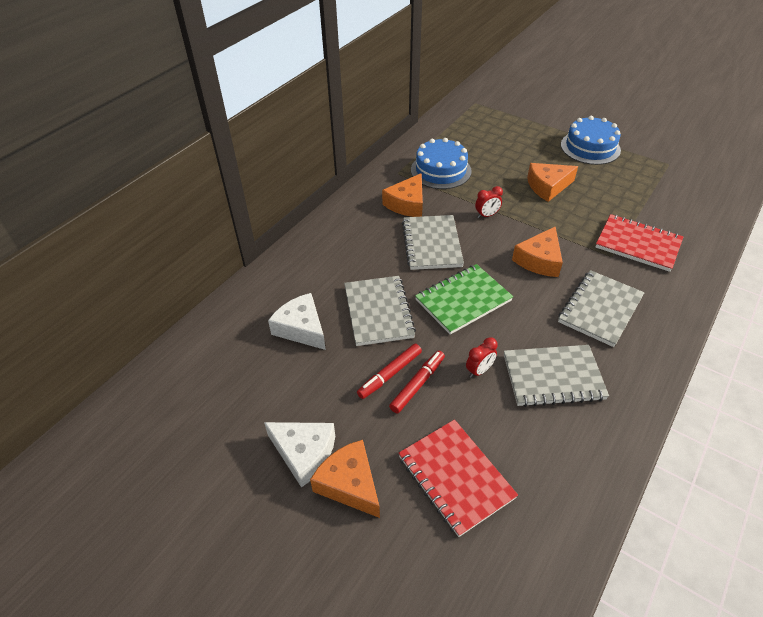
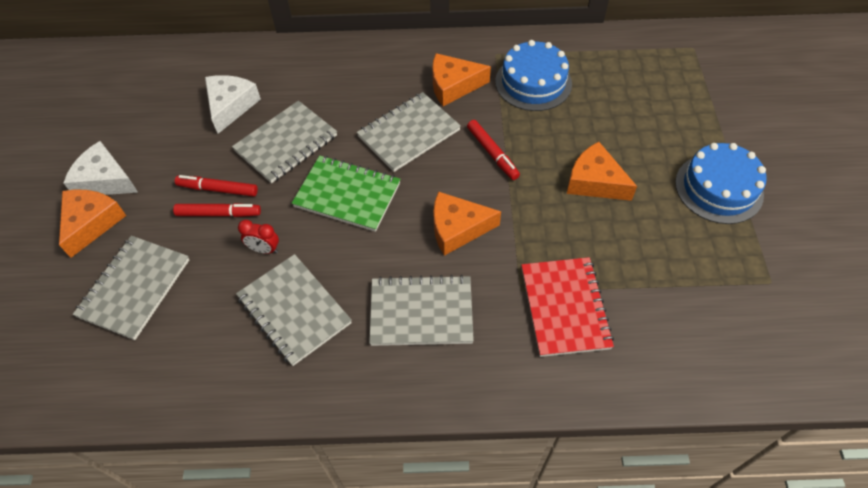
camera: 55 degrees right, 10 degrees up
(304, 453) = (105, 180): white cheese -> white cheese turned 120 degrees clockwise
(455, 477) = (135, 288): red notebook -> grey notebook
(486, 215) = (492, 153): red clock -> red marker

